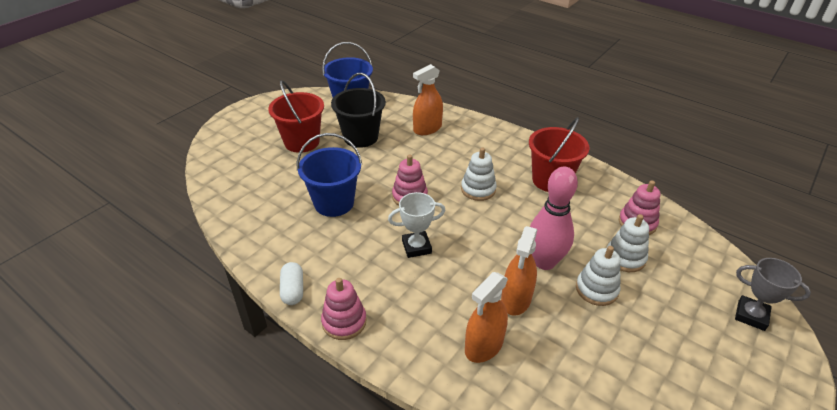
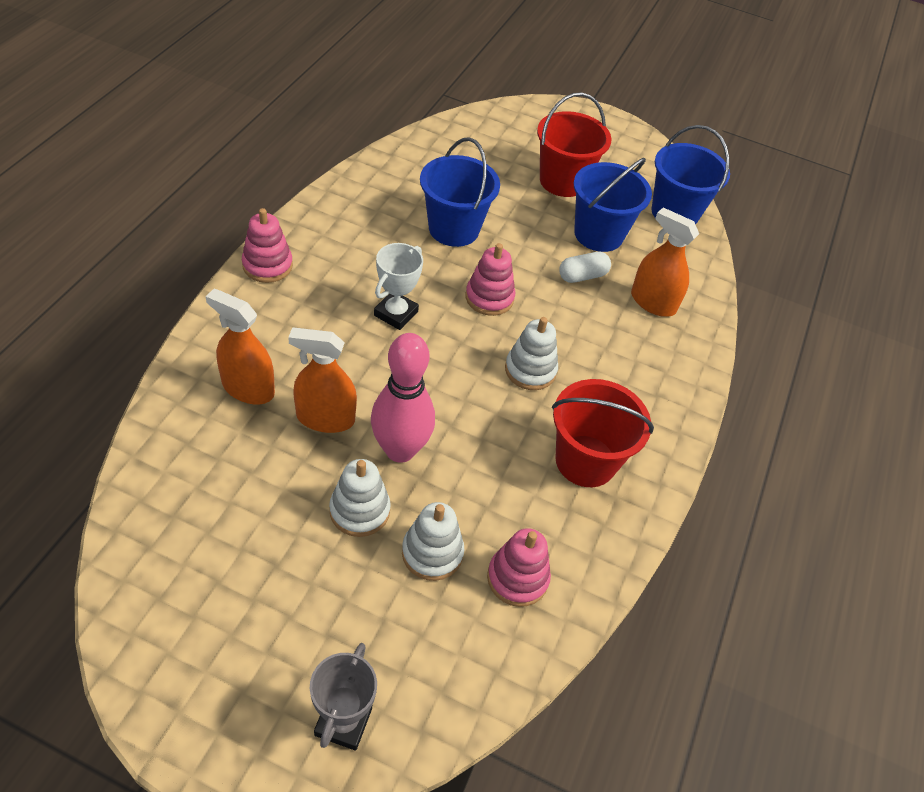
camera: 70 degrees right, 10 degrees up
(293, 290) = (305, 219): white capsule -> white capsule (582, 276)
(361, 137) = (598, 234): black bucket -> blue bucket
(416, 247) = (396, 314): white trophy -> white trophy turned 60 degrees clockwise

